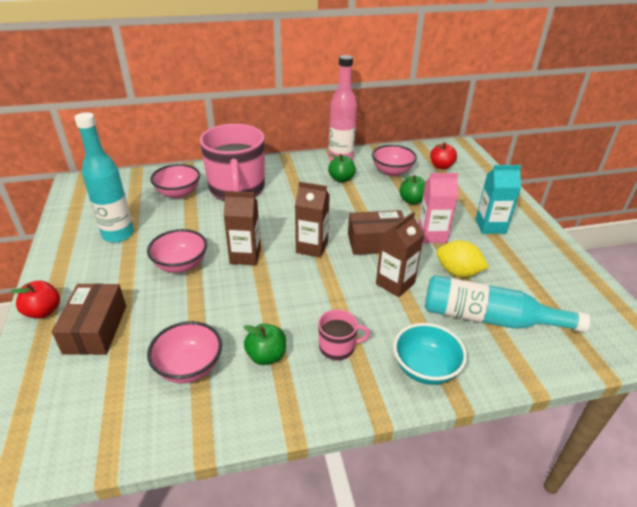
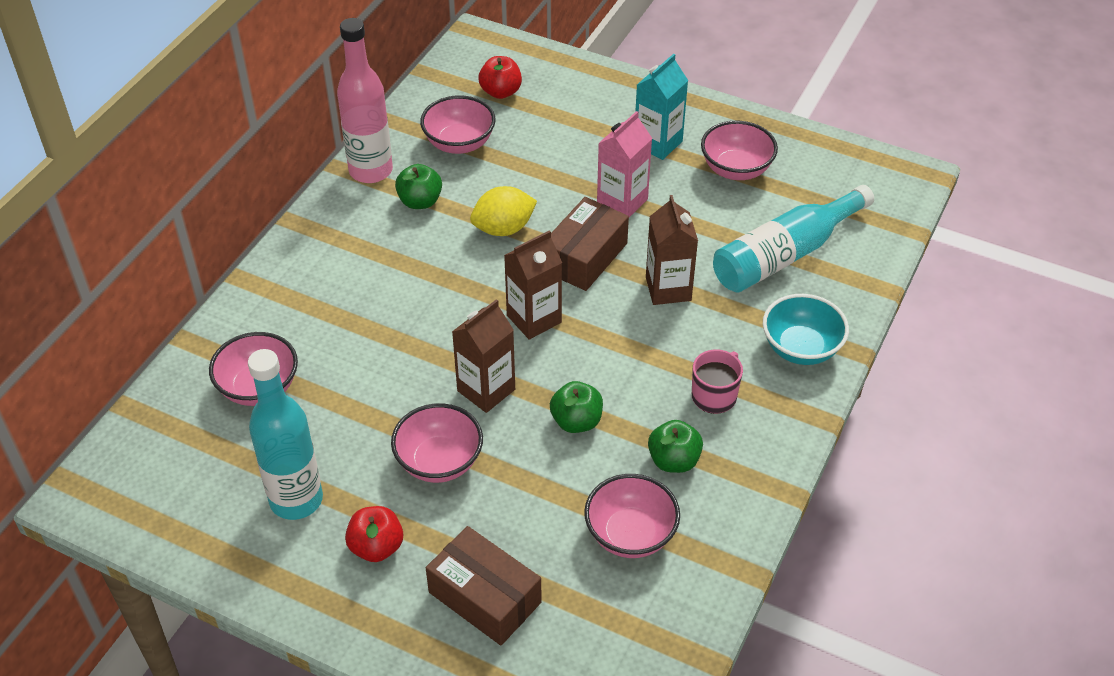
camera: 50 degrees left, 10 degrees up
(43, 311) = (396, 641): red apple -> red apple (376, 547)
(237, 189) = (321, 319): pink mug -> none
(412, 201) = (541, 170): green apple -> green apple (576, 421)
(458, 272) = (701, 227): yellow lemon -> yellow lemon (503, 228)
(520, 263) = (736, 169): none -> pink bowl

